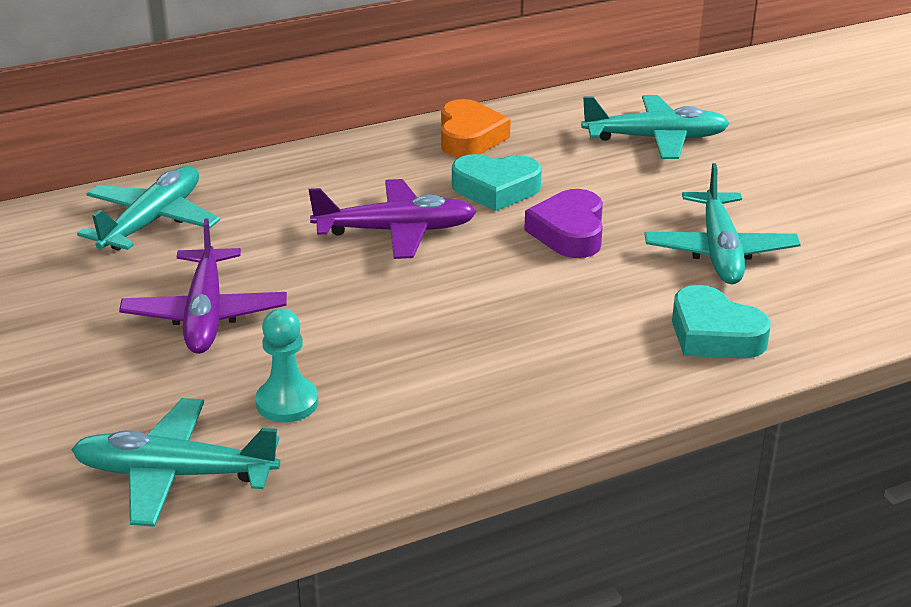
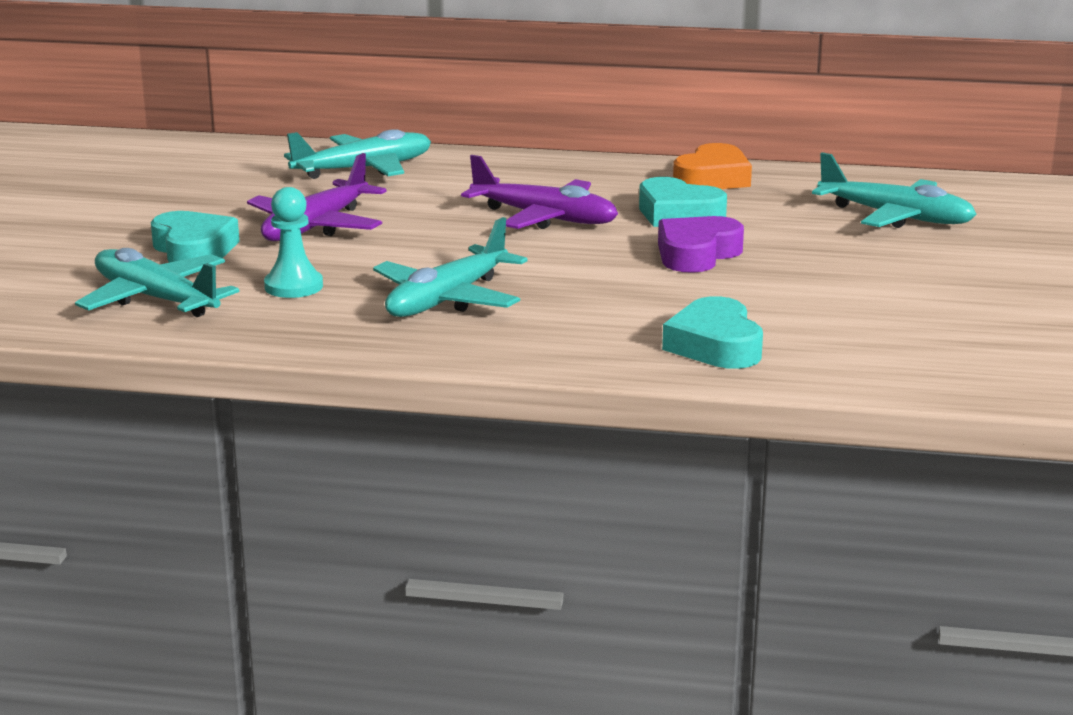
camera: 35 degrees right, 10 degrees down
(124, 390) = (194, 250): none -> turquoise heart
(719, 251) = (821, 299): turquoise plane -> turquoise plane (447, 299)

